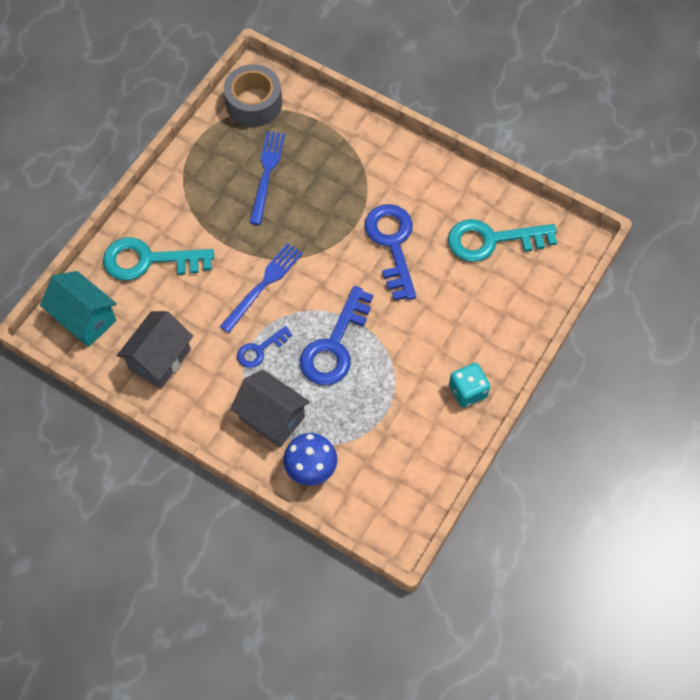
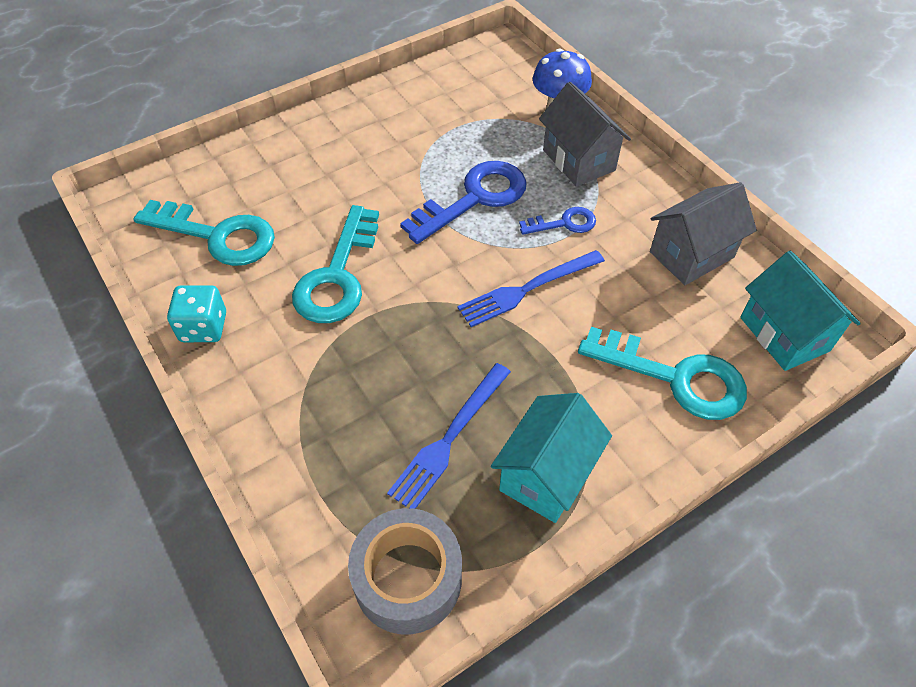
camera: 155 degrees left, 10 degrees down
(205, 175) = (546, 475): none -> turquoise house
(392, 244) = (337, 275): blue key -> turquoise key
(467, 391) = (361, 116): turquoise dice -> turquoise dice (203, 327)

